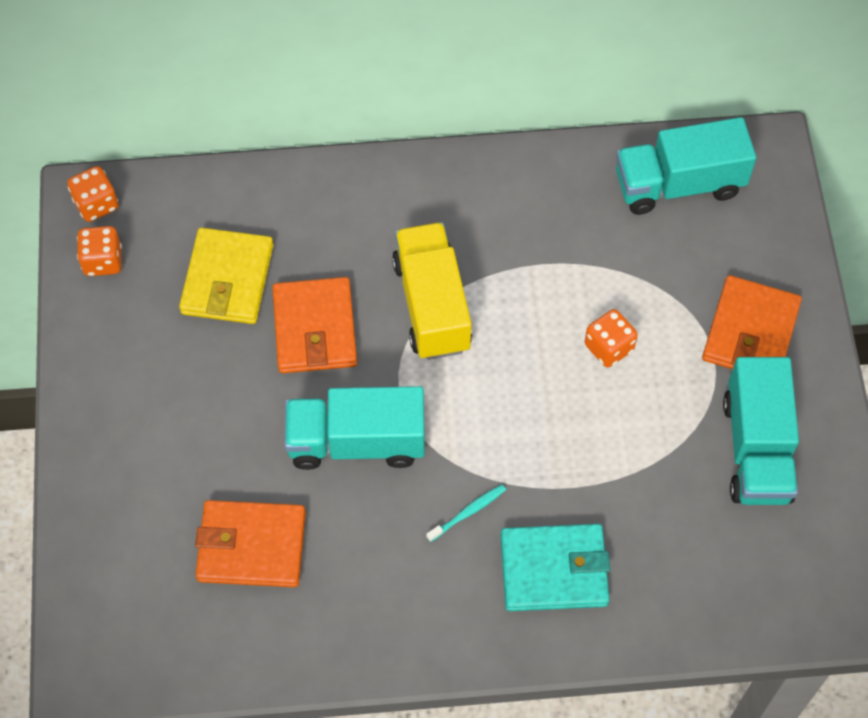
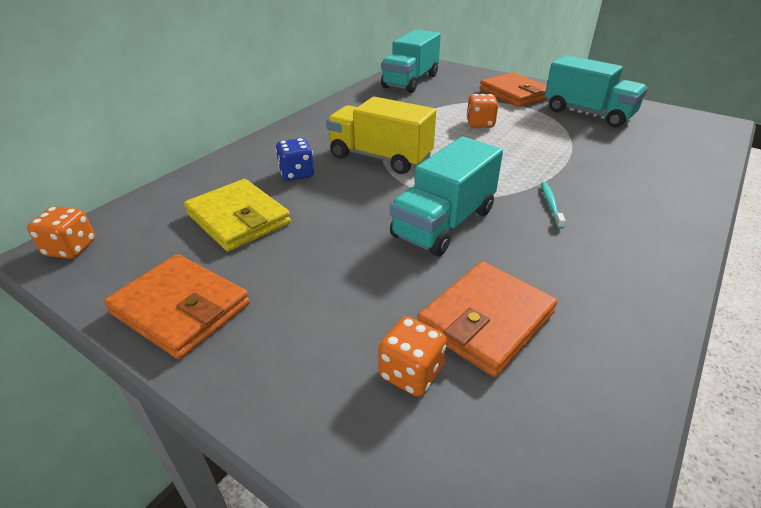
camera: 50 degrees left, 25 degrees down
(103, 261) = (115, 270): orange dice -> orange dice (411, 373)
(314, 329) = (333, 202): orange wallet -> orange wallet (180, 309)
(335, 259) = (297, 174): none -> blue dice
(554, 570) = (626, 193): turquoise wallet -> none

